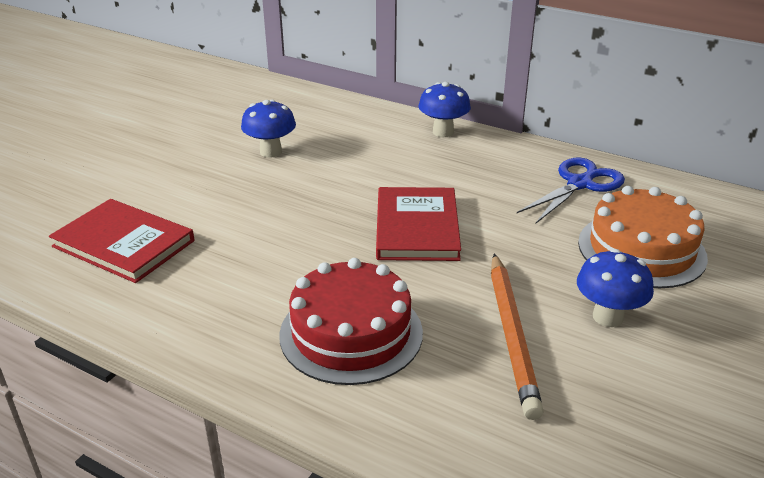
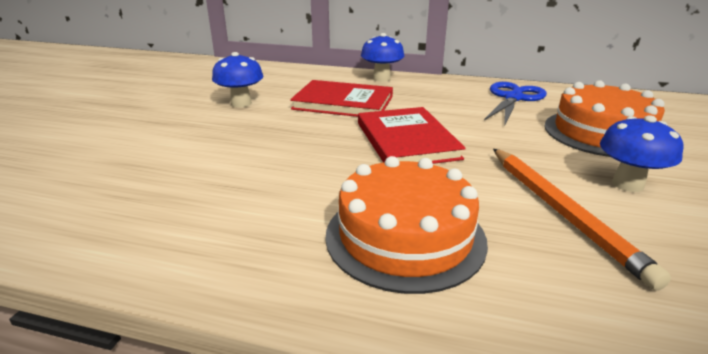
camera: 15 degrees left, 5 degrees down
(123, 244) = (111, 190): red book -> red book (343, 103)
(351, 333) = (405, 236): red cake -> orange cake

